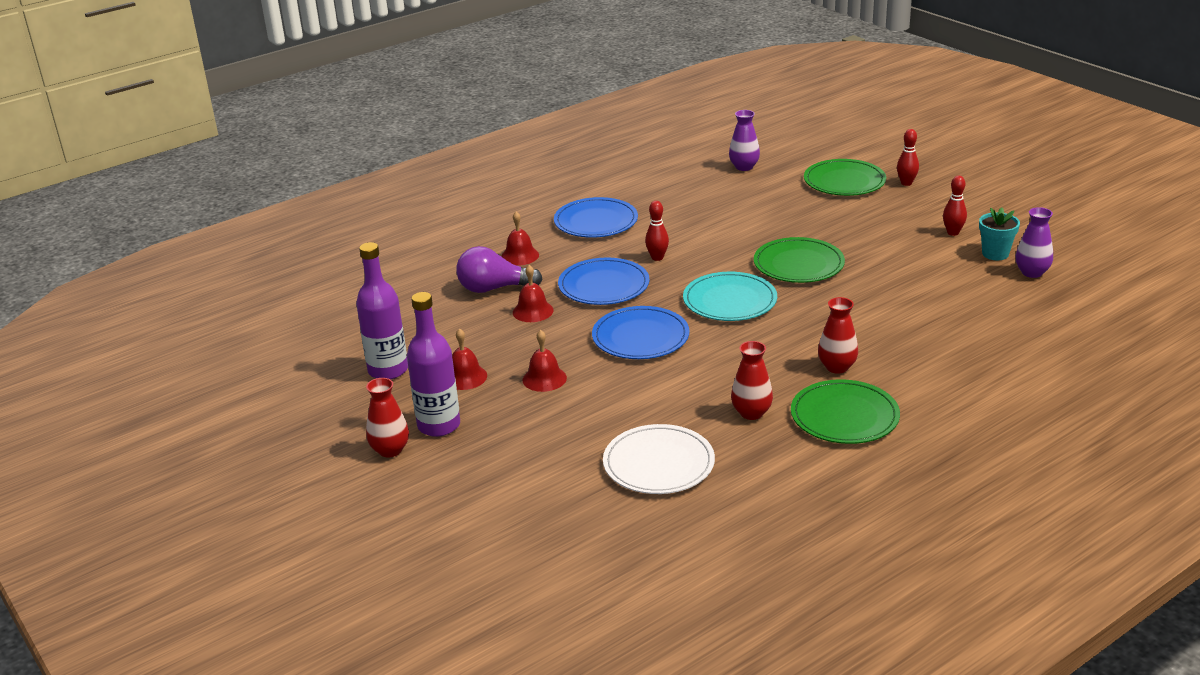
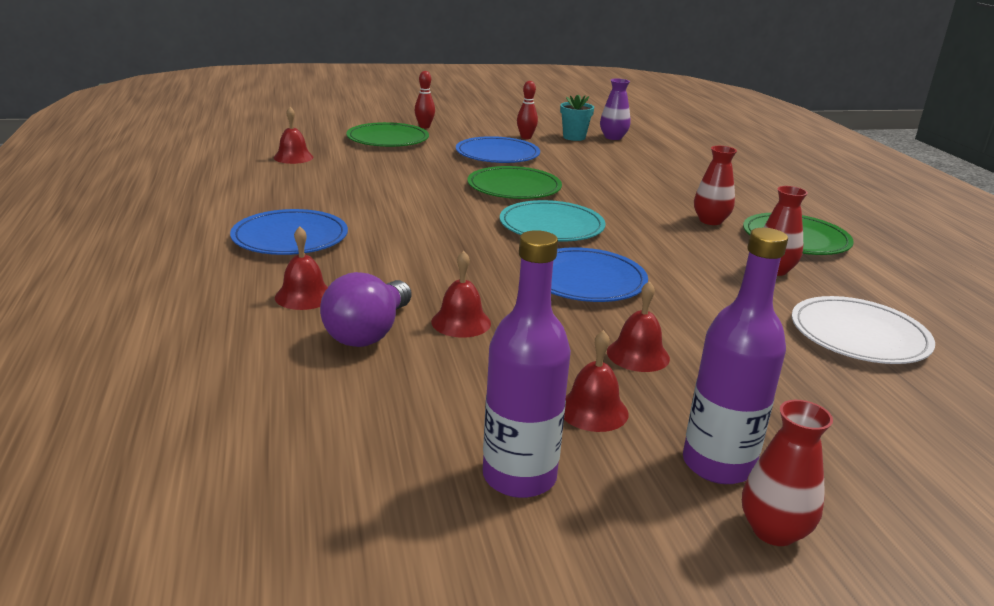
camera: 70 degrees left, 5 degrees down
(604, 285) = (448, 270): blue plate -> blue plate (497, 154)
(657, 258) = (421, 231): red bowling pin -> none
(744, 167) = (293, 157): purple vase -> red bell

